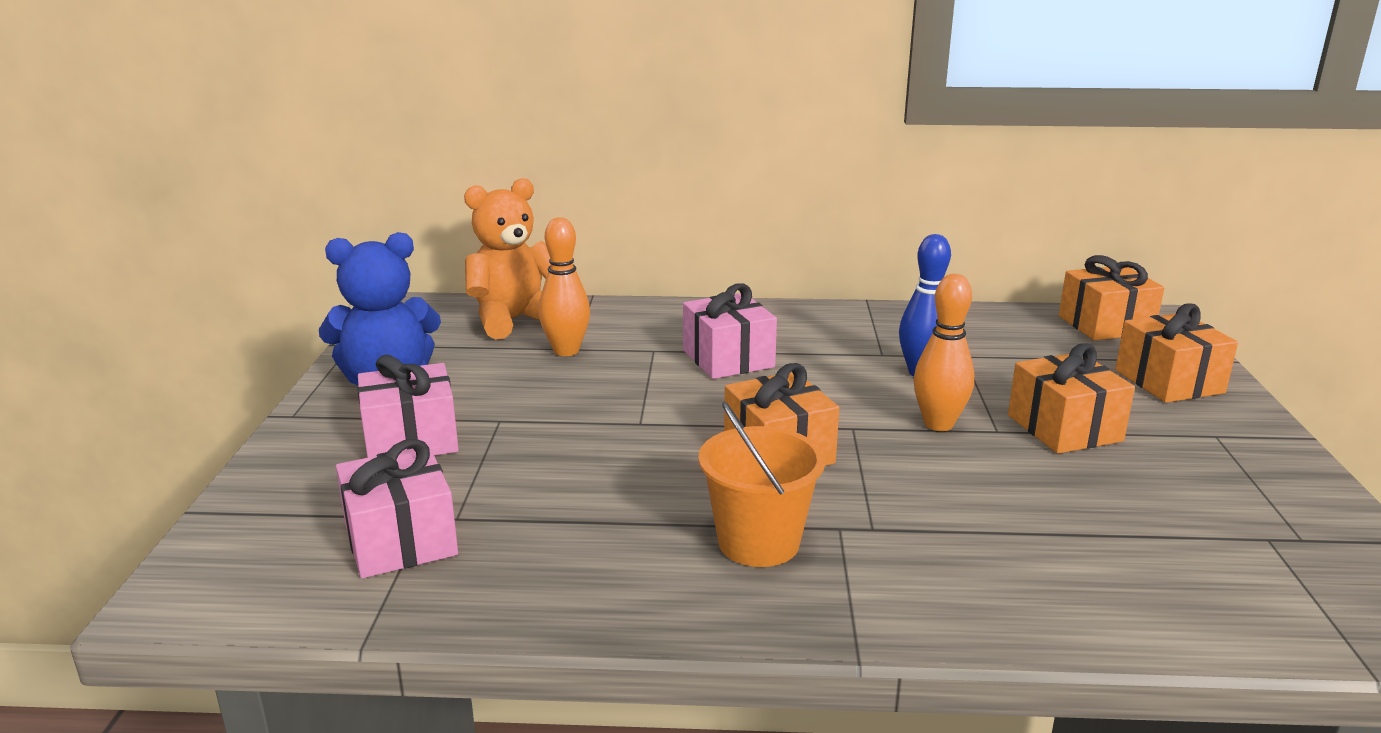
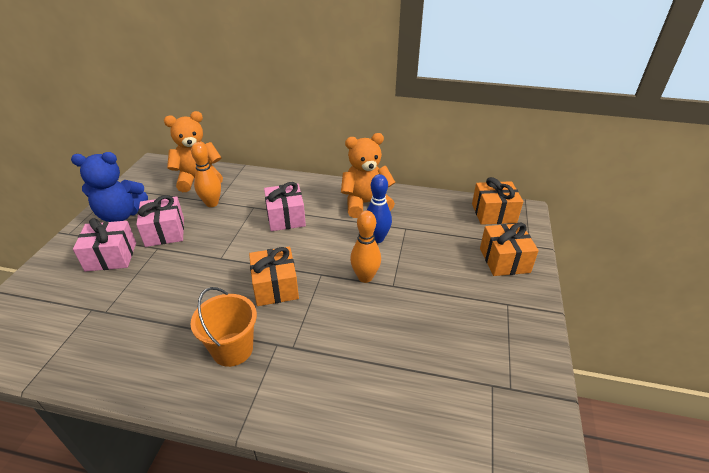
camera: 10 degrees right, 15 degrees up
(400, 540) = (73, 323): pink gift -> pink gift (165, 232)
(866, 329) = (365, 203): none -> orange teddy bear
(1064, 428) = (428, 288): orange gift -> none

